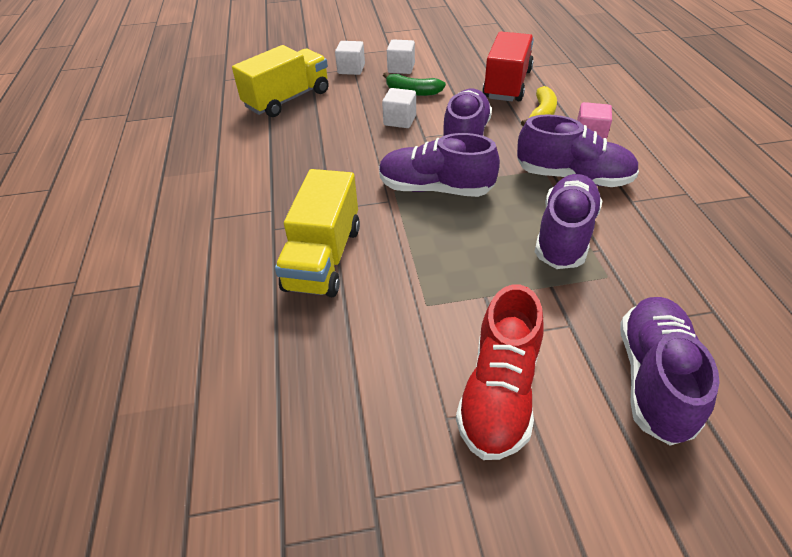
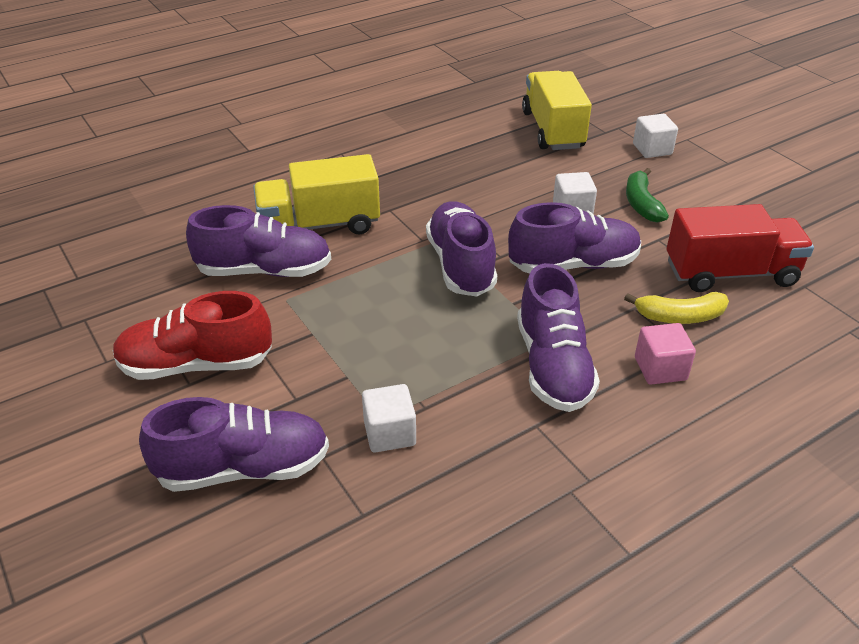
camera: 65 degrees right, 5 degrees down
(287, 99) = (553, 130): yellow truck -> yellow truck turned 120 degrees counterclockwise
(401, 68) = (689, 182): white cube -> white cube (389, 433)
(565, 235) = (435, 374): purple shoe -> purple shoe (264, 271)

